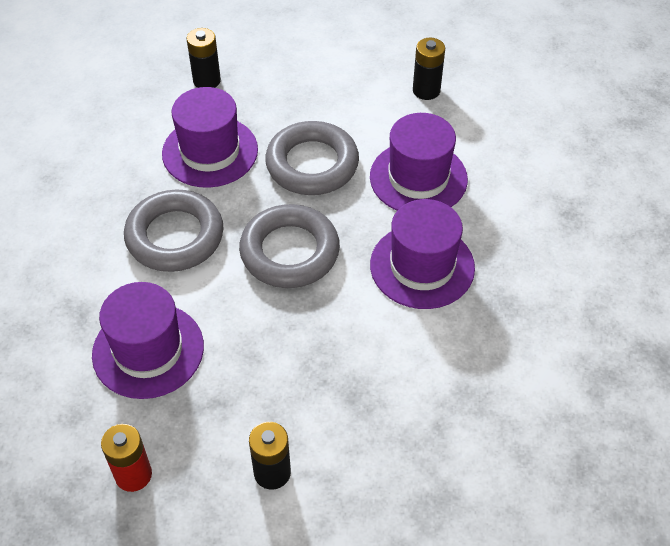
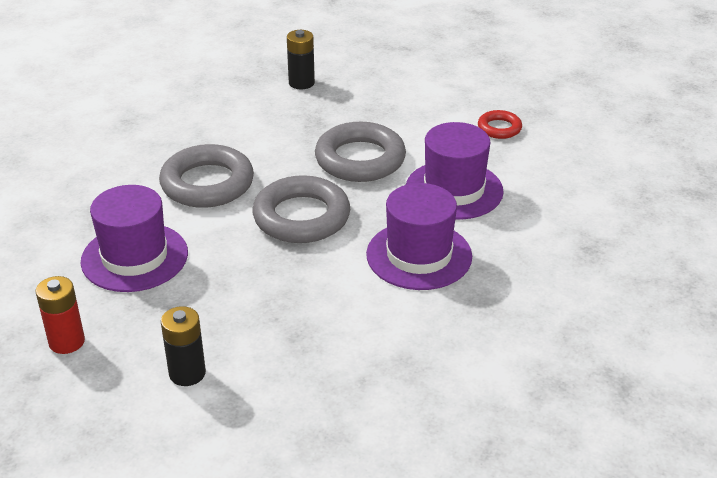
camera: 20 degrees right, 15 degrees down
(210, 151) = (274, 132): purple hat -> none
(426, 90) = (499, 128): black battery -> red ring

